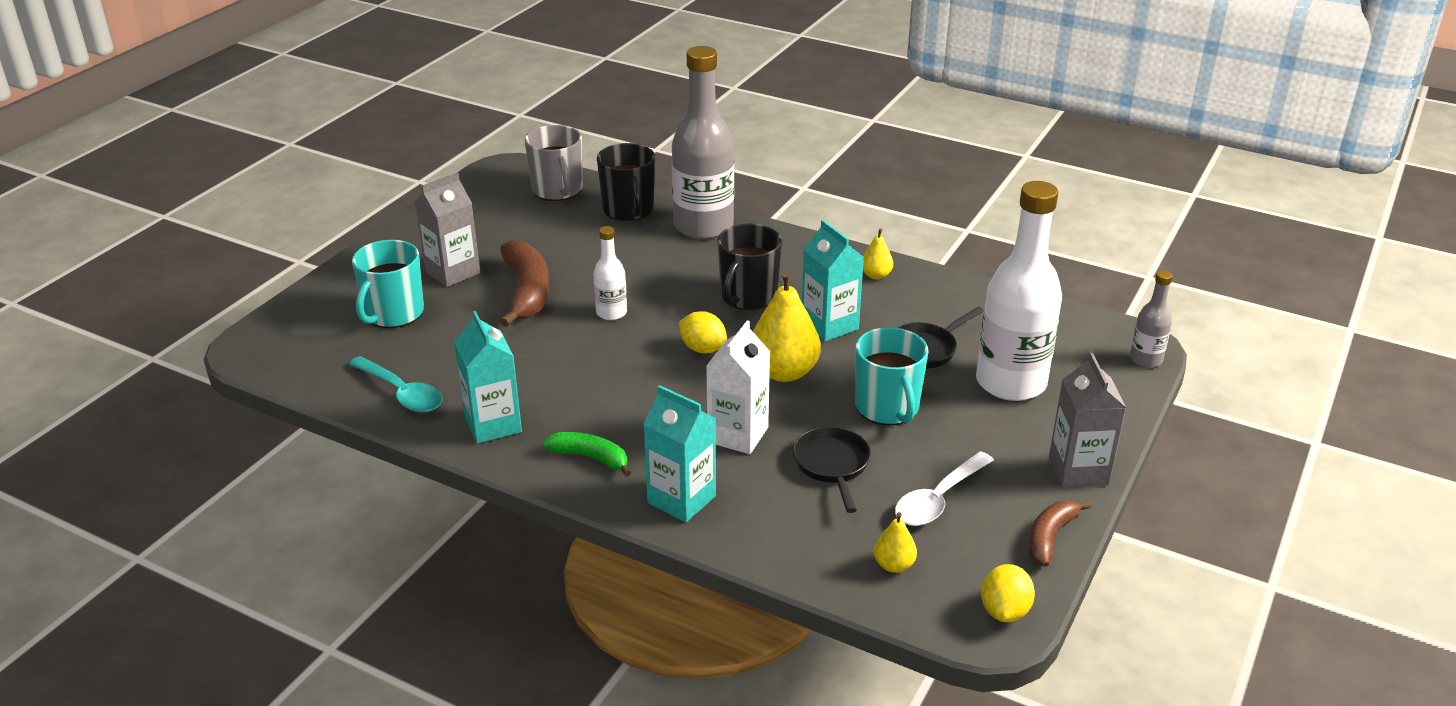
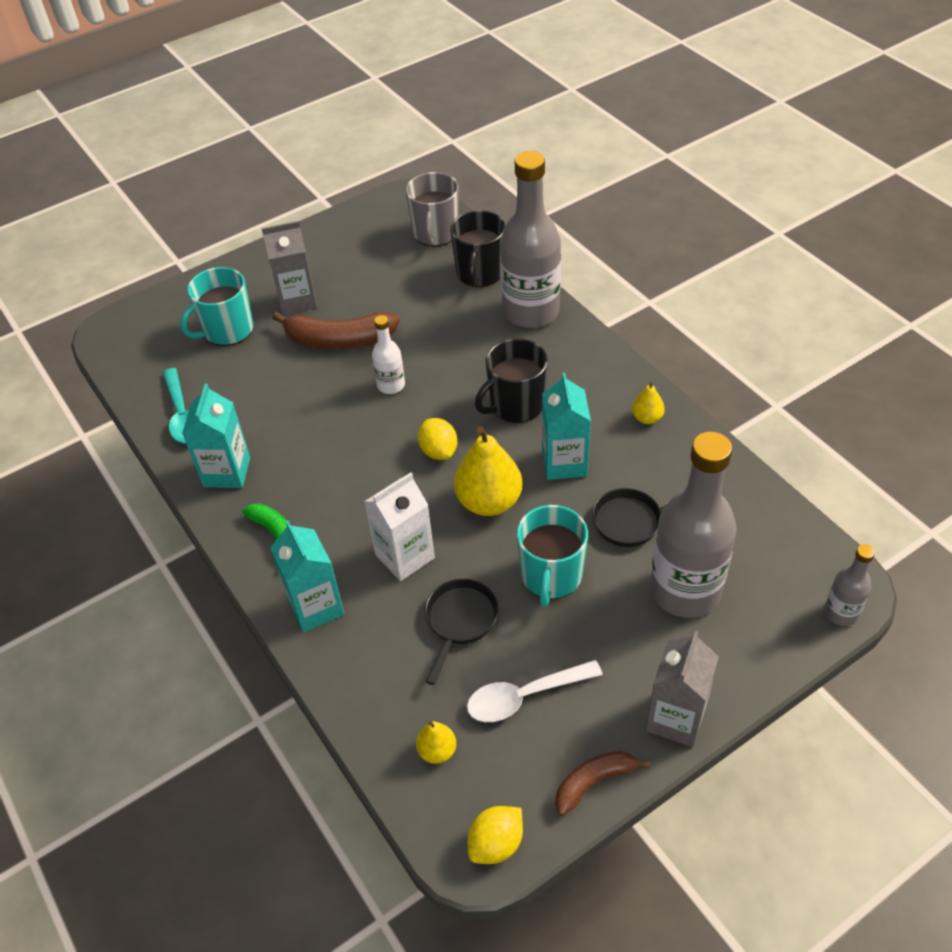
camera: 30 degrees right, 15 degrees up
(526, 292) = (339, 340): brown banana -> brown banana turned 75 degrees clockwise
(1010, 383) = (685, 590): white bottle -> grey bottle

